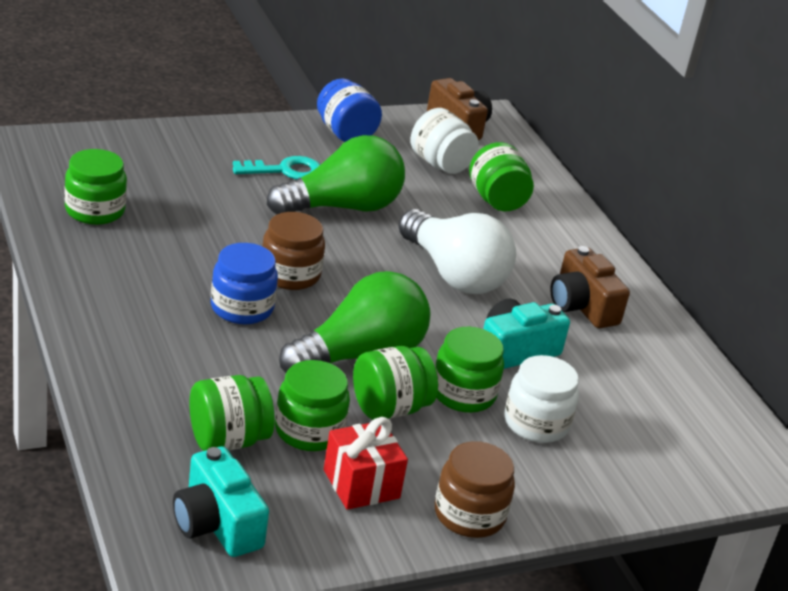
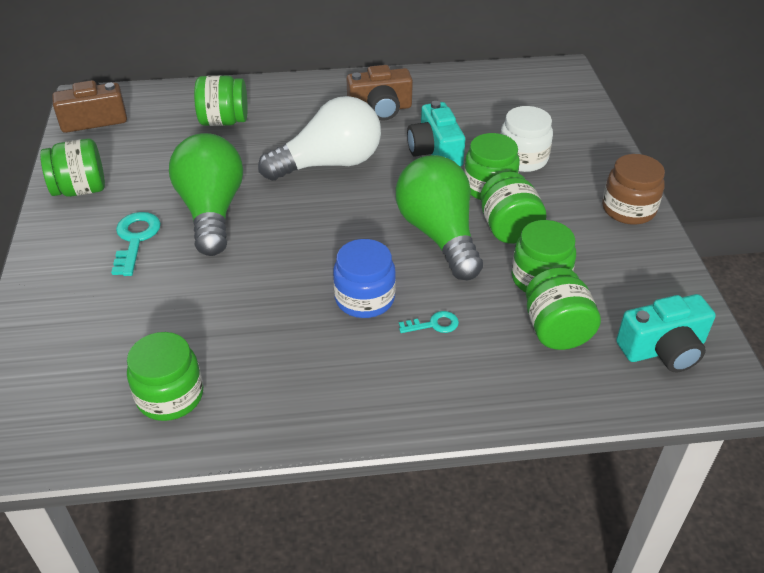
camera: 70 degrees left, 10 degrees up
(216, 353) = (434, 324): none -> turquoise key
(290, 274) = (315, 260): brown jar -> none
(345, 133) = (80, 189): blue jar -> green jar
(361, 484) = (602, 258): red gift -> none
(440, 164) = (156, 141): white jar -> none

